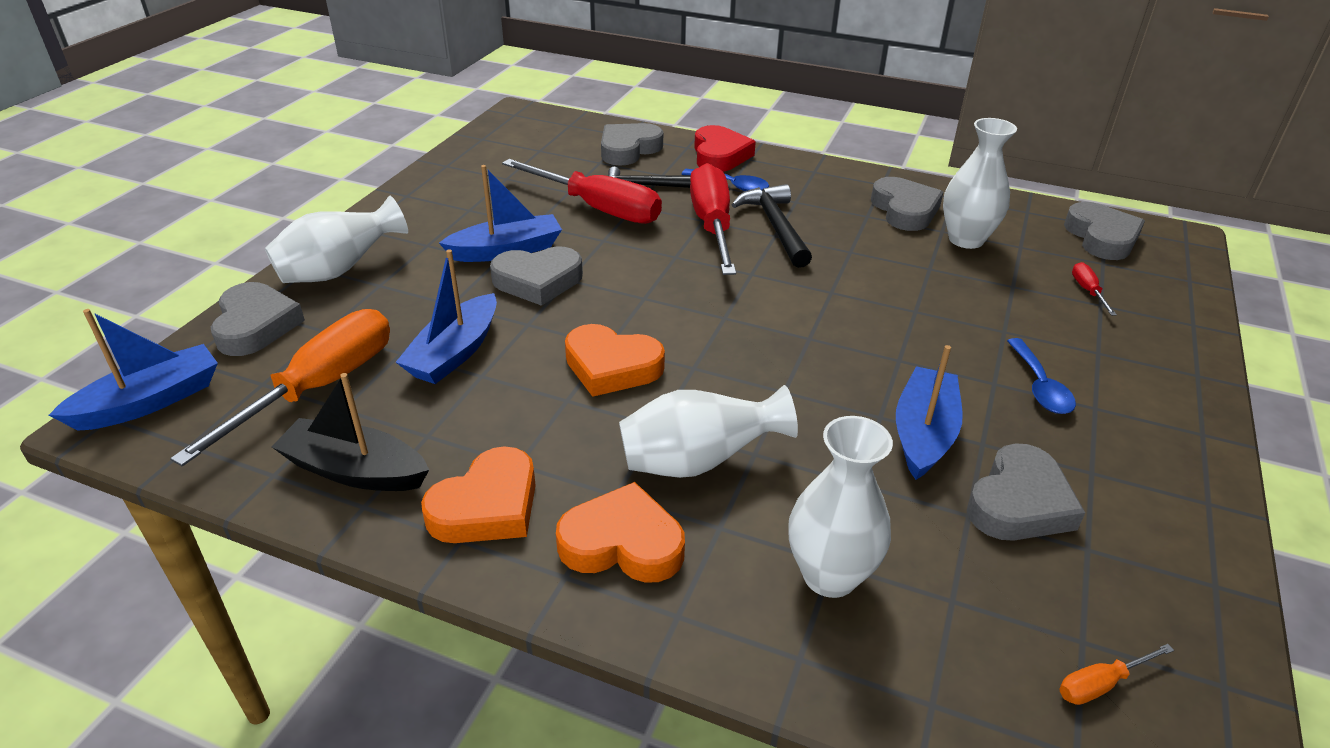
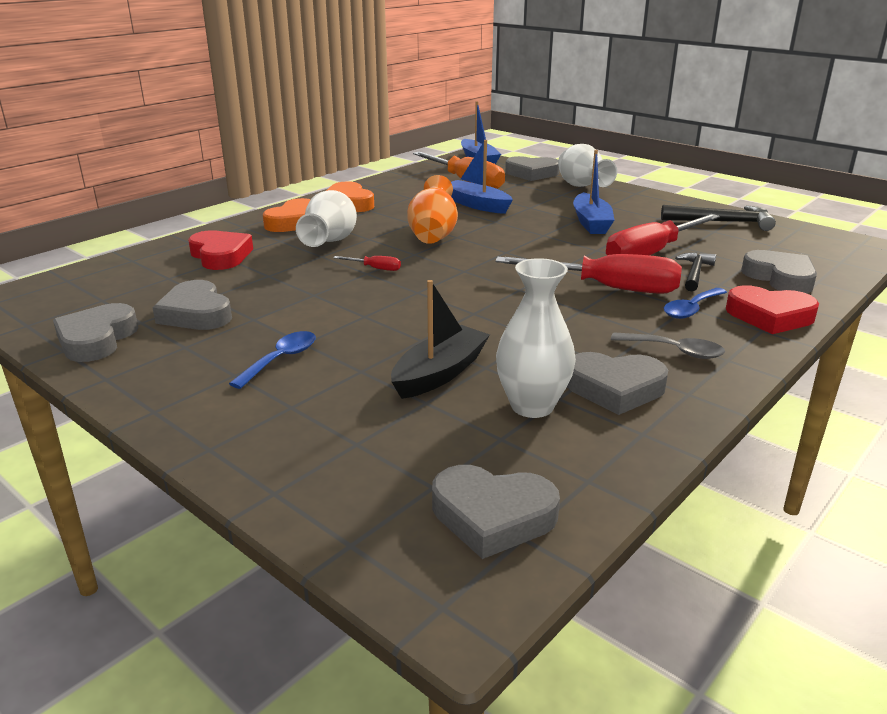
camera: 110 degrees right, 10 degrees down
(355, 471) = (397, 186): black boat -> black boat (439, 373)
(538, 281) = (545, 227): grey heart -> grey heart (96, 339)
(612, 366) = (433, 235): orange heart -> orange vase
(775, 227) = (597, 313): black hammer -> black hammer (722, 222)
(820, 190) = (674, 351): none -> grey spoon
(829, 575) = (220, 256): white vase -> red heart
(923, 433) = (283, 303): blue boat -> none
(1039, 386) = (281, 360): blue spoon -> blue spoon turned 105 degrees clockwise
(1087, 291) = (385, 445): red screwdriver -> red screwdriver (375, 268)
(1100, 684) = (79, 295): orange screwdriver -> none

